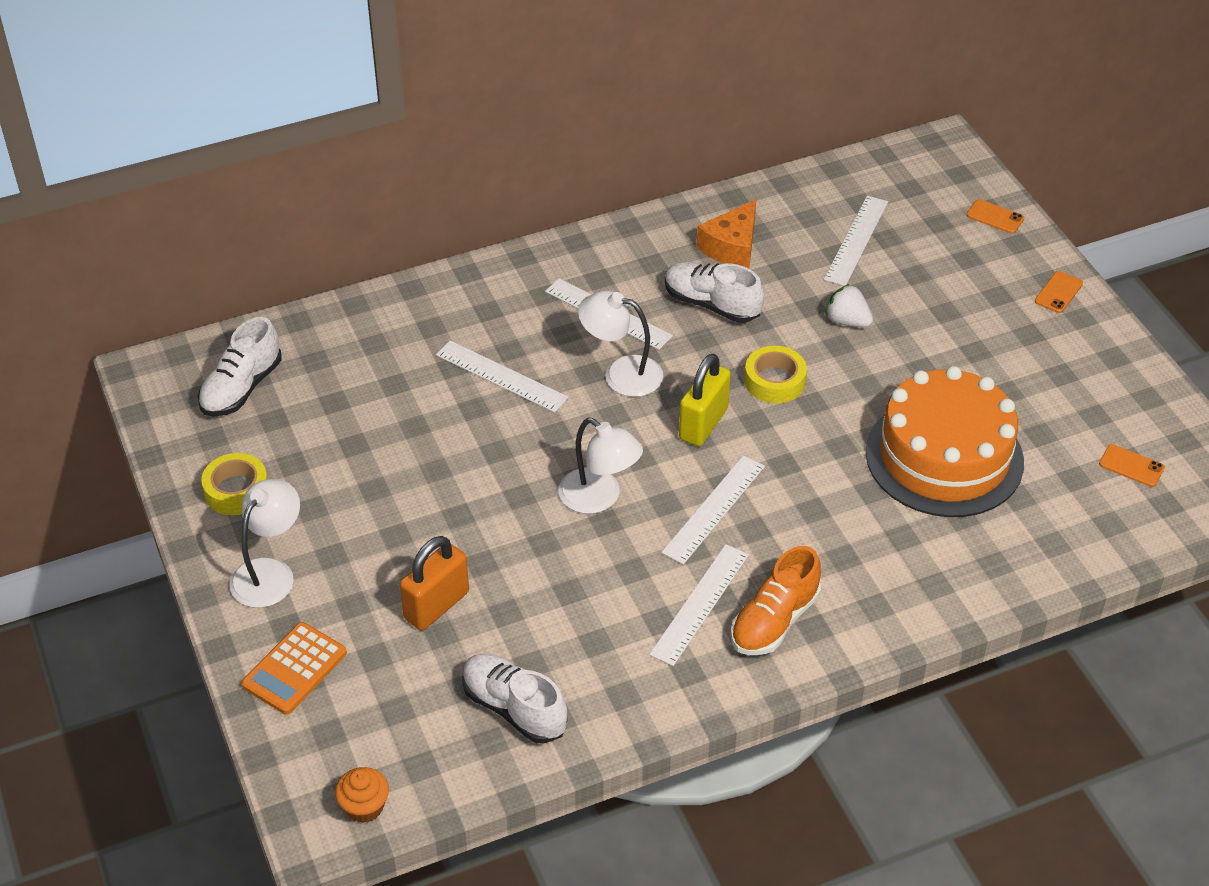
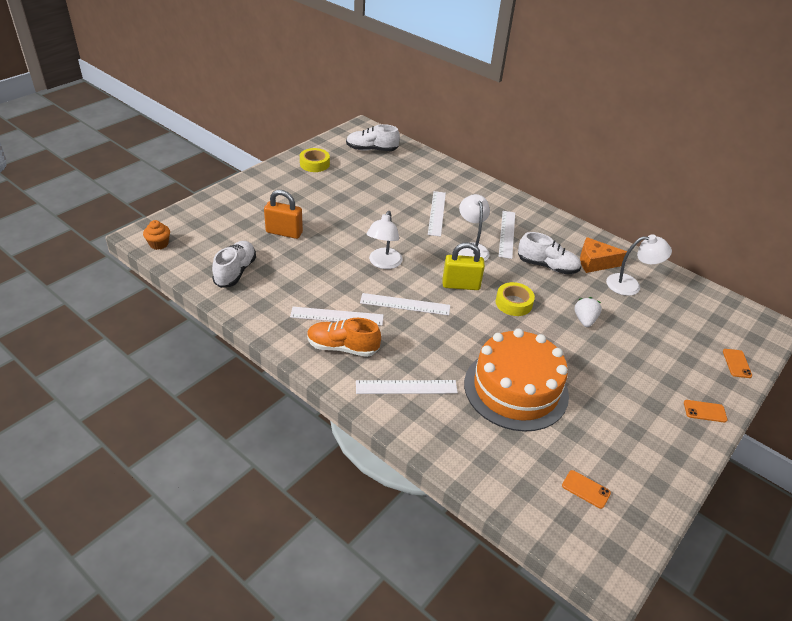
camera: 60 degrees right, 5 degrees down
(269, 572) = (275, 184): white lamp -> white lamp (630, 285)
(294, 669) = (226, 205): orange calculator -> none
(712, 304) = (547, 266): white shoe -> white shoe turned 105 degrees clockwise
(856, 240) = (651, 308): white ruler -> white ruler (406, 387)
(1131, 466) = (586, 489): orange phone -> orange phone turned 60 degrees counterclockwise

